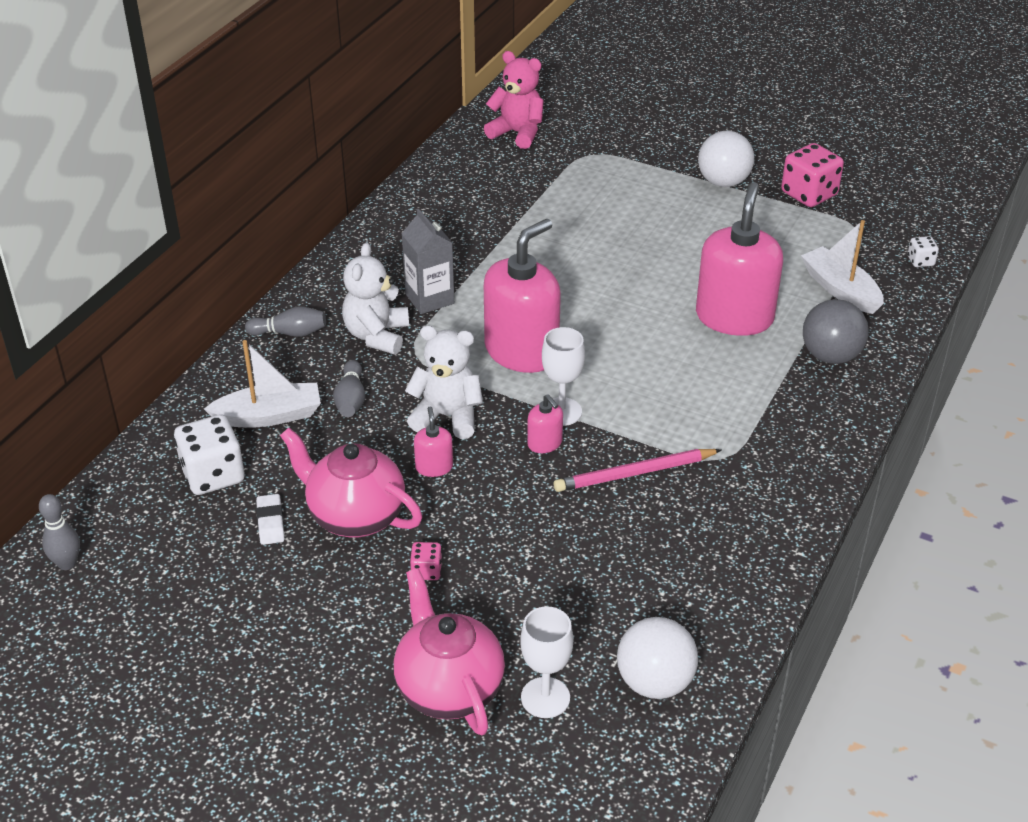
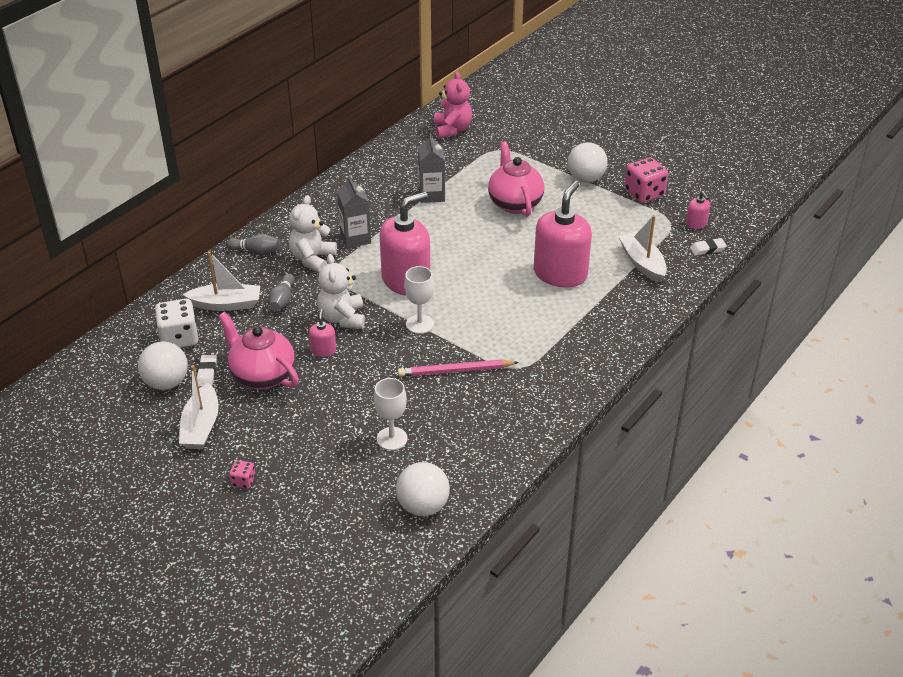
camera: 10 degrees right, 0 degrees up
(67, 563) = (72, 382): grey bowling pin -> none
(213, 545) = (166, 383): none -> white ball
(285, 605) = (201, 426): none -> white boat
(426, 571) = (297, 416): pink dice -> pink dice (243, 481)
(447, 416) = (342, 318): white teddy bear -> white teddy bear turned 120 degrees counterclockwise
(448, 688) = (289, 491): pink teapot -> pink teapot (514, 203)
(517, 133) = (452, 129): pink teddy bear -> pink teddy bear turned 45 degrees clockwise
(518, 226) = (431, 195): none -> grey carton
(545, 443) = (401, 344): pink soap dispenser -> pink soap dispenser (696, 224)
(545, 697) = (349, 506): white goblet -> white goblet (392, 438)
(830, 356) = (618, 308): grey ball -> none
(920, 261) = (707, 249): white dice -> white eraser

